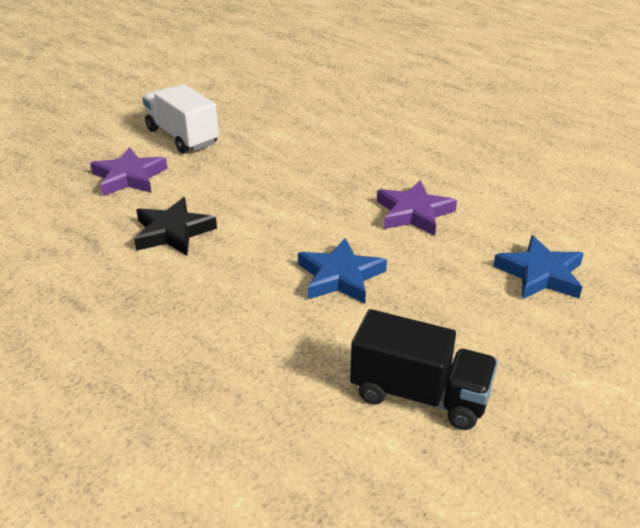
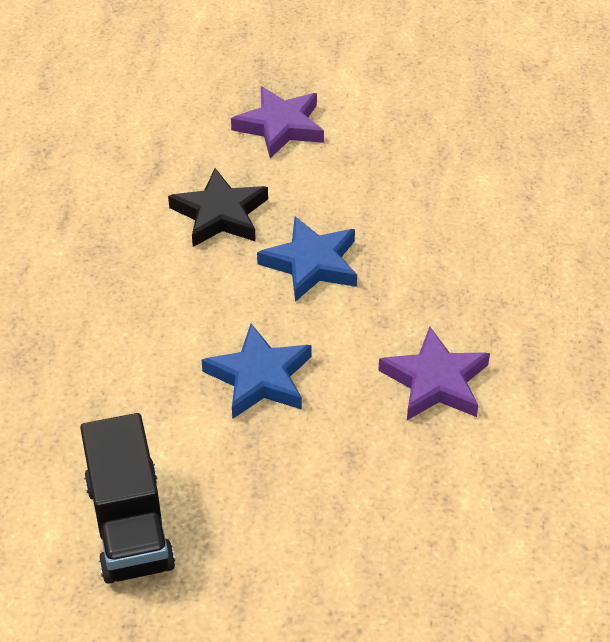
camera: 55 degrees right, 10 degrees up
(182, 137) = (395, 115): white truck -> none
(540, 274) = (417, 548): blue star -> blue star (311, 264)

